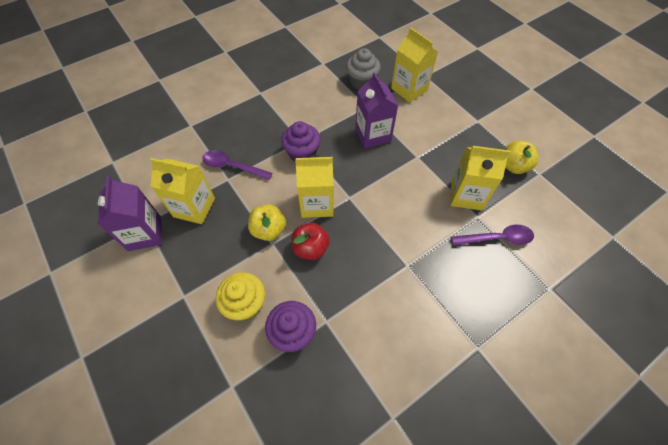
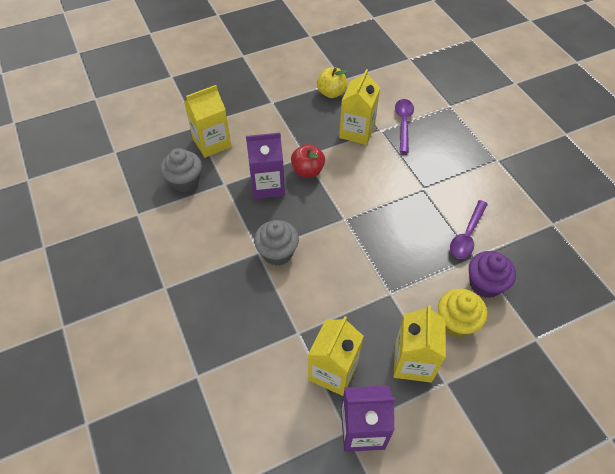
camera: 80 degrees left, 5 degrees down
(232, 166) = (280, 326): purple spoon -> purple spoon (467, 235)
(269, 230) = (373, 295): yellow apple -> none
(302, 153) = (277, 252): purple cupcake -> grey cupcake
(310, 248) = (399, 259): red apple -> red apple (307, 171)
(317, 203) = (347, 247): yellow carton -> yellow carton (413, 362)

